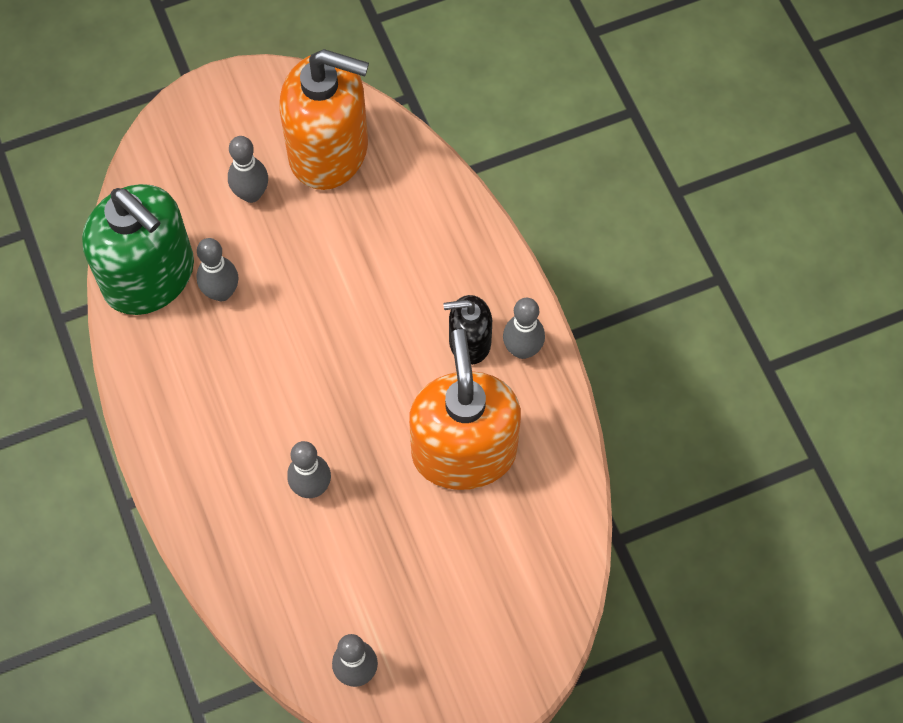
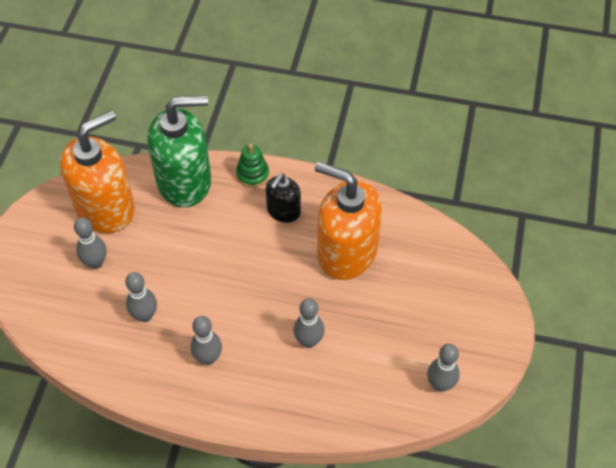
camera: 55 degrees left, 10 degrees down
(149, 276) = (99, 349): green soap dispenser -> green soap dispenser (185, 181)
(496, 272) = (252, 174): none -> green stacking toy
(522, 349) = (308, 190): grey bowling pin -> grey bowling pin (208, 358)

